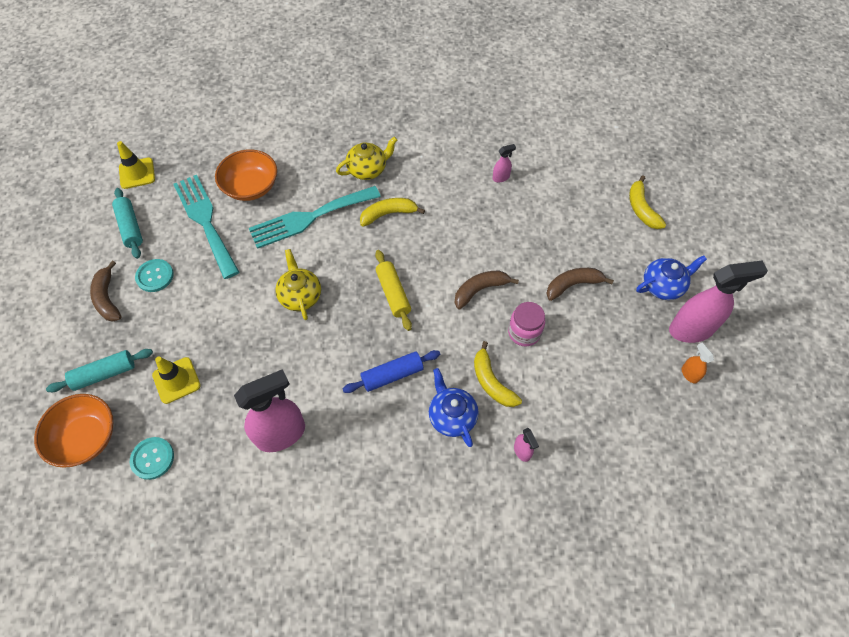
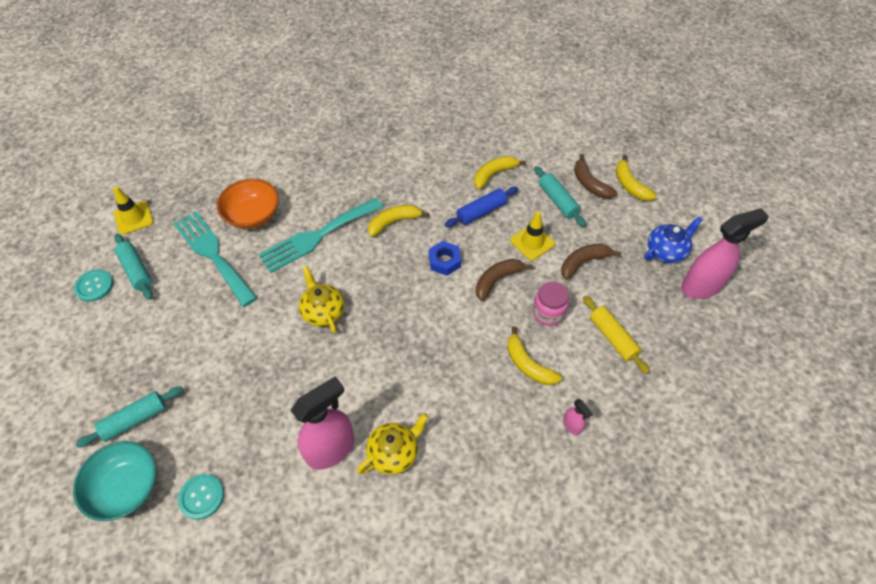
camera: 10 degrees left, 5 degrees down
(86, 437) = (126, 488): orange bowl -> turquoise bowl
(107, 298) = (124, 343): brown banana -> brown banana (589, 184)
(155, 276) = (170, 314): turquoise button -> turquoise button (94, 286)
(176, 380) = (212, 414): yellow traffic cone -> yellow traffic cone (532, 242)
(368, 169) = (365, 184): yellow teapot -> yellow teapot (394, 453)
(392, 375) = (430, 373): blue rolling pin -> blue rolling pin (481, 212)
(393, 293) = (414, 296): yellow rolling pin -> yellow rolling pin (612, 338)
(431, 262) = (444, 261): none -> blue nut
(452, 416) = (497, 403): blue teapot -> none
(501, 177) = (494, 174): pink spray bottle -> yellow banana
(561, 215) = (558, 201): none -> turquoise rolling pin
(689, 374) = (709, 327): orange spray bottle -> none

